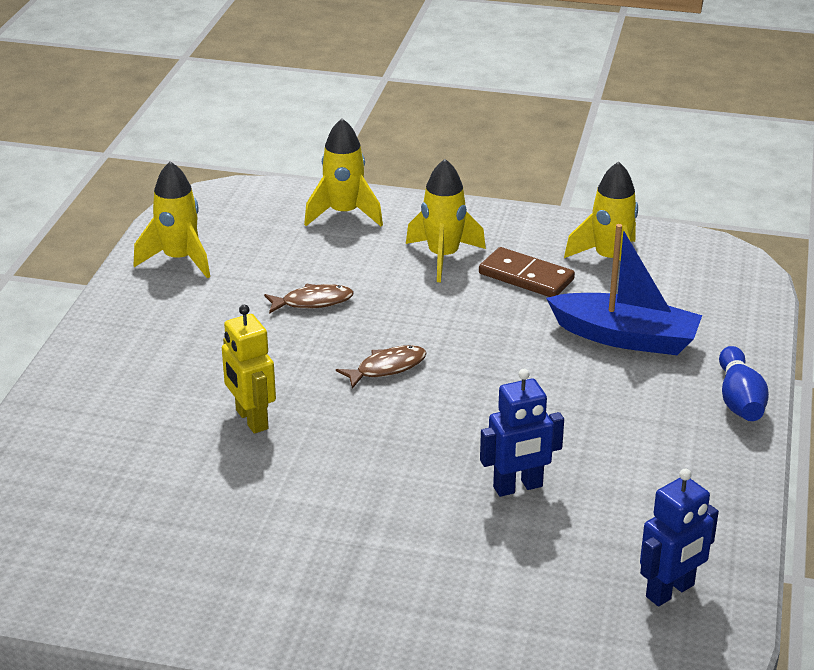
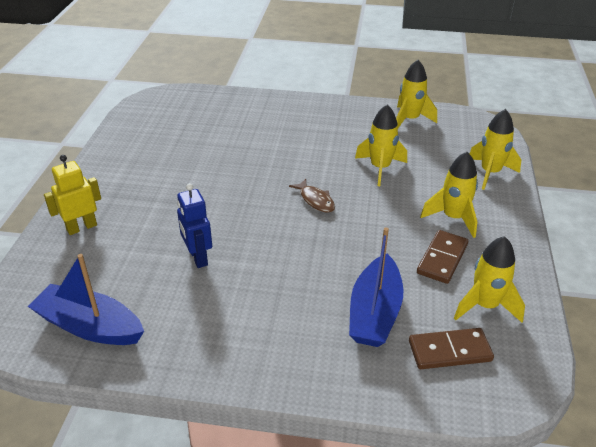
camera: 85 degrees right, 5 degrees up
(251, 420) = (260, 157): yellow robot -> yellow robot (81, 227)
(313, 302) = (380, 168): brown fish -> yellow rocket
(670, 591) = (90, 326): blue robot -> blue boat
(683, 293) = (449, 351): none -> brown domino
(739, 399) = (301, 379): blue bowling pin -> none

